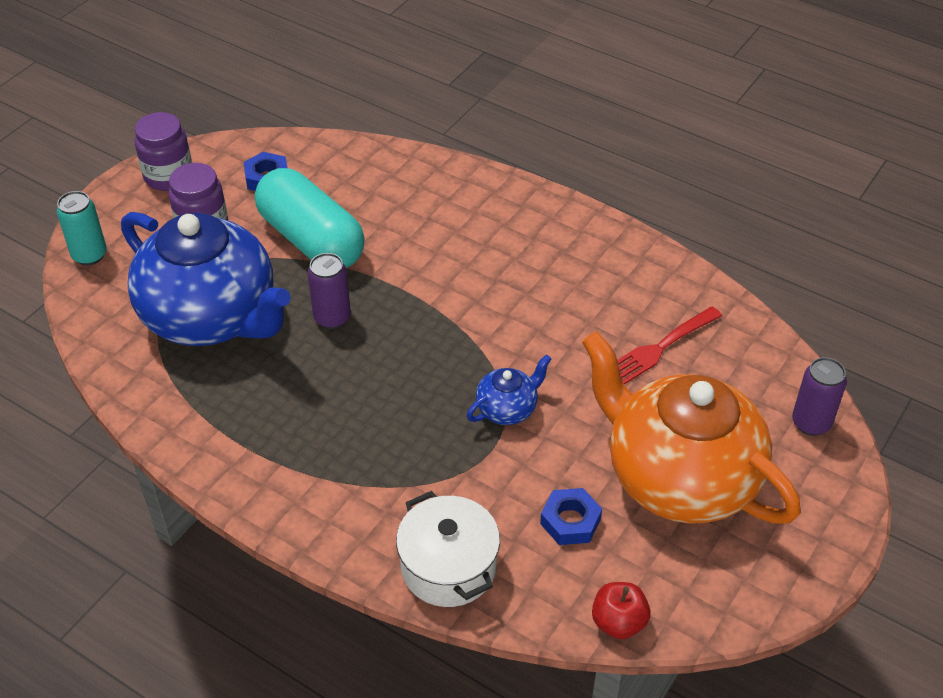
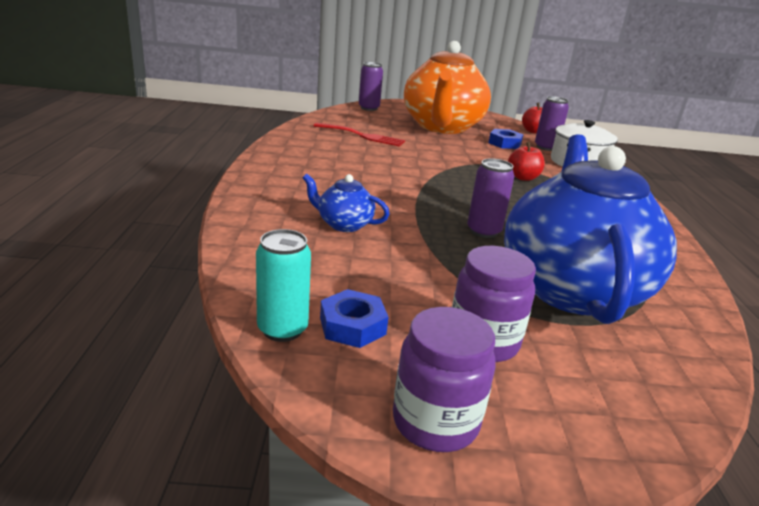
camera: 125 degrees left, 20 degrees down
(89, 255) = (644, 423): turquoise can -> turquoise can (282, 329)
(311, 240) = (414, 265): turquoise capsule -> none
(433, 447) = (523, 177): none -> red apple
(507, 409) = (464, 164): blue teapot -> blue teapot (344, 224)
(532, 575) = (545, 147): none -> purple can

